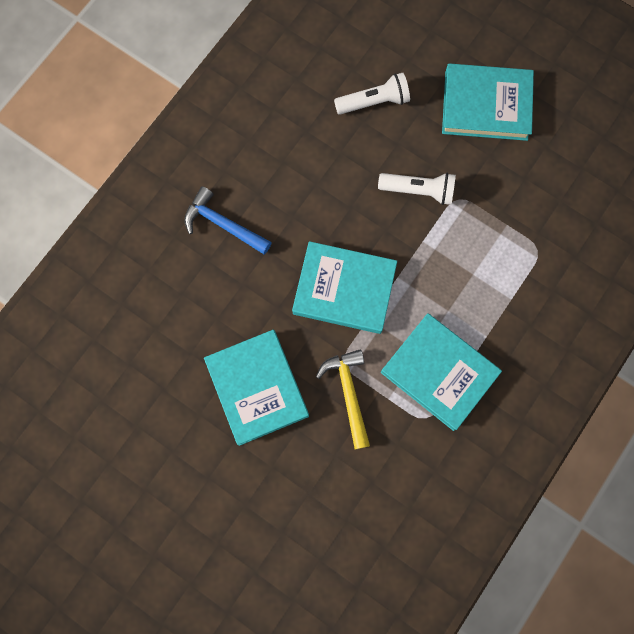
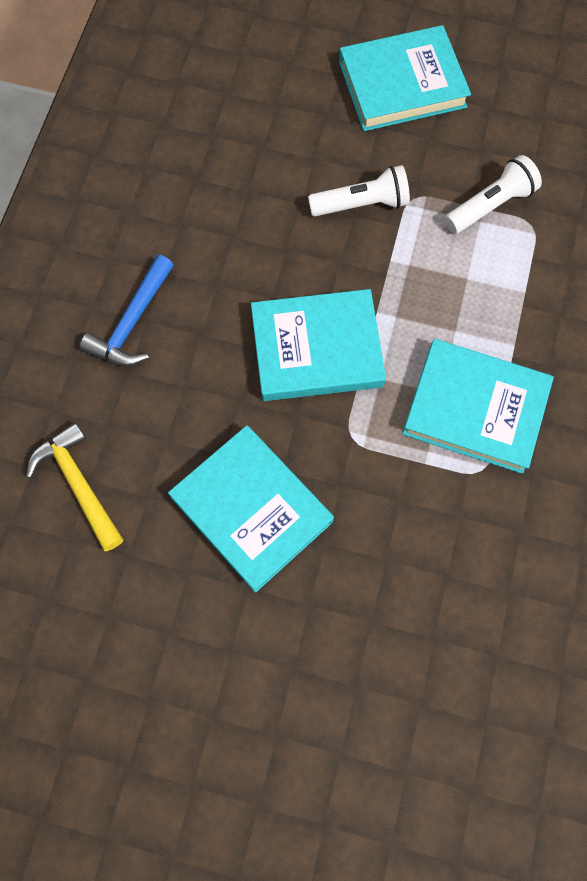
camera: 20 degrees left, 5 degrees down
(223, 224) = (132, 322): blue hammer -> blue hammer turned 75 degrees counterclockwise
(348, 393) = (372, 475): yellow hammer -> yellow hammer (79, 484)
(374, 102) = (267, 121): white flashlight -> white flashlight (490, 205)

